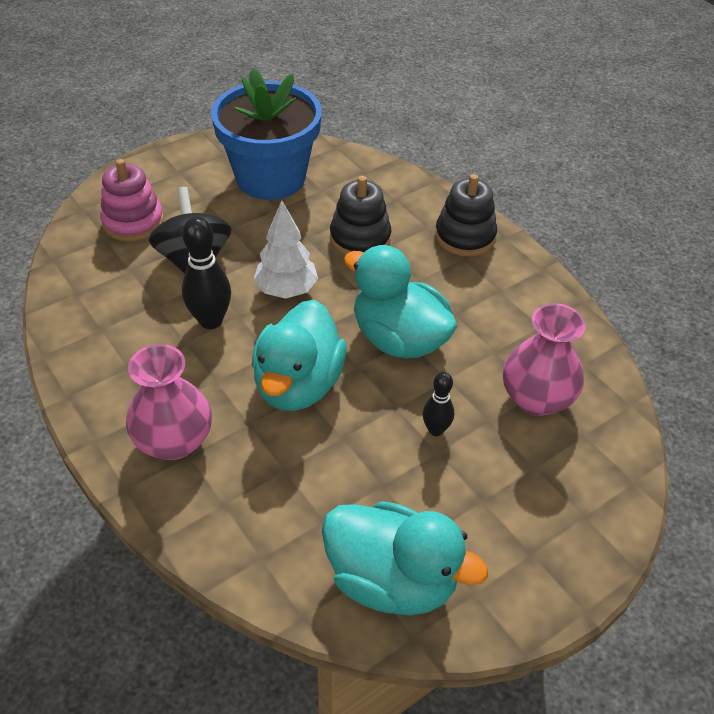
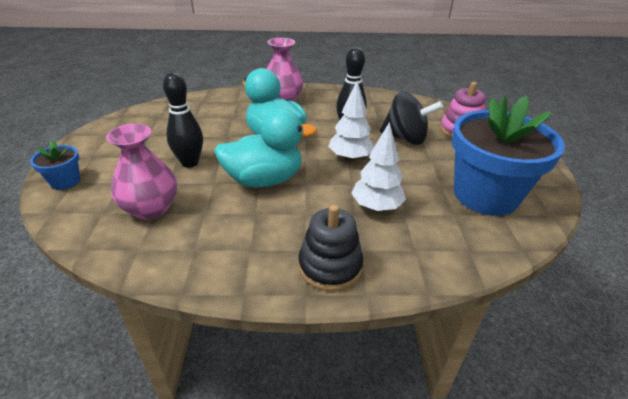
camera: 125 degrees right, 10 degrees down
(360, 238) = (376, 207): black stacking toy -> white tree
(392, 580) = (147, 120): turquoise duck -> none
(436, 430) = (190, 162): black bowling pin -> black bowling pin, size x1.67
(593, 526) = (65, 181): none -> blue flower pot

